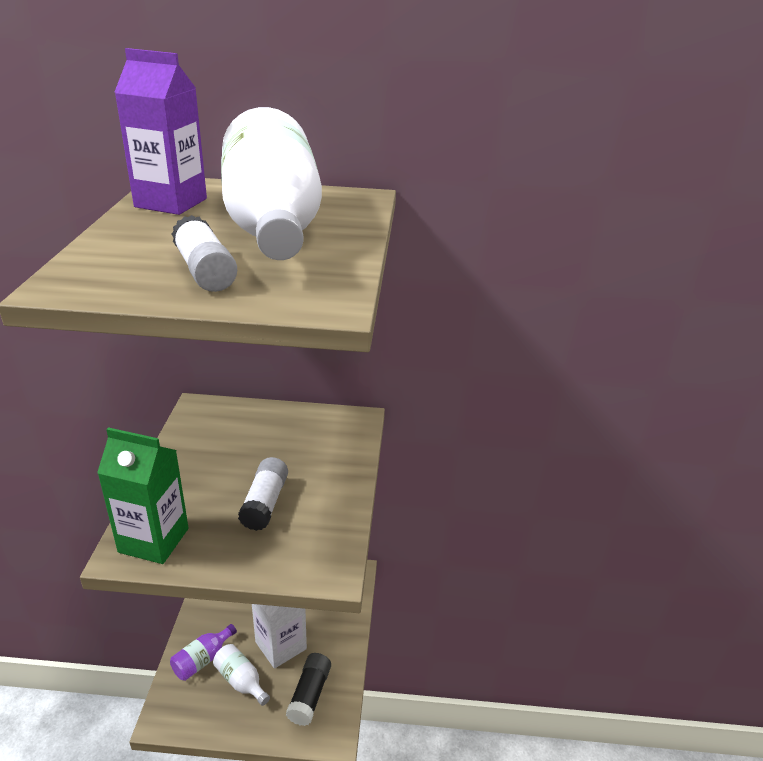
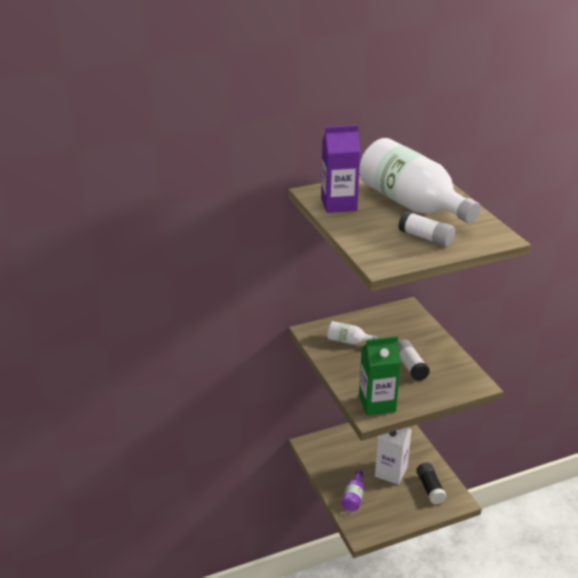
camera: 25 degrees left, 0 degrees up
(241, 681) = (386, 498): white bottle -> white bottle (348, 341)

